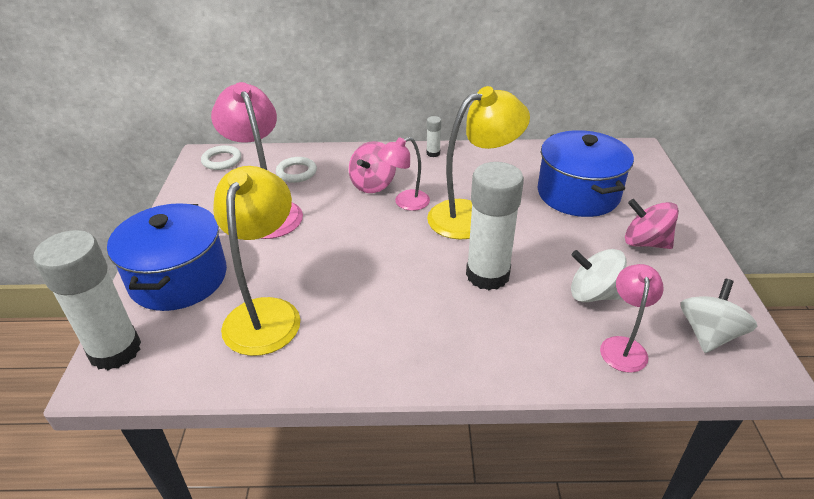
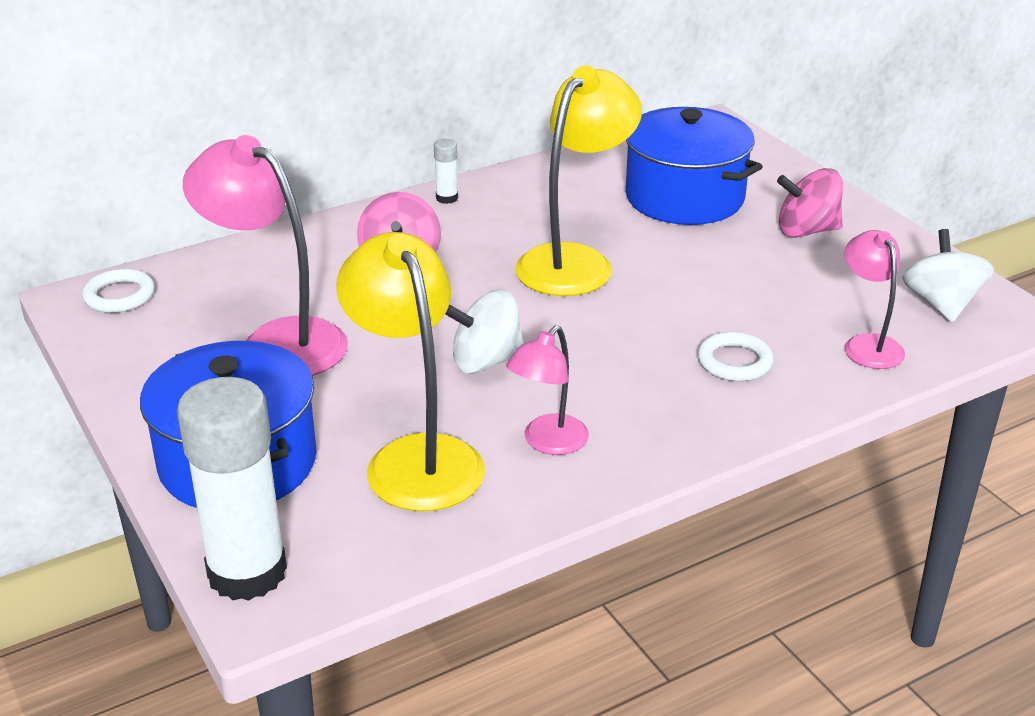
camera: 30 degrees left, 5 degrees down
(296, 172) = (265, 278): white ring -> white ring (734, 362)
(405, 202) = (470, 271): pink lamp -> pink lamp (548, 443)
(487, 275) = (657, 322): white glue stick -> none
(593, 294) = (794, 303): white spinning top -> white spinning top (486, 361)

